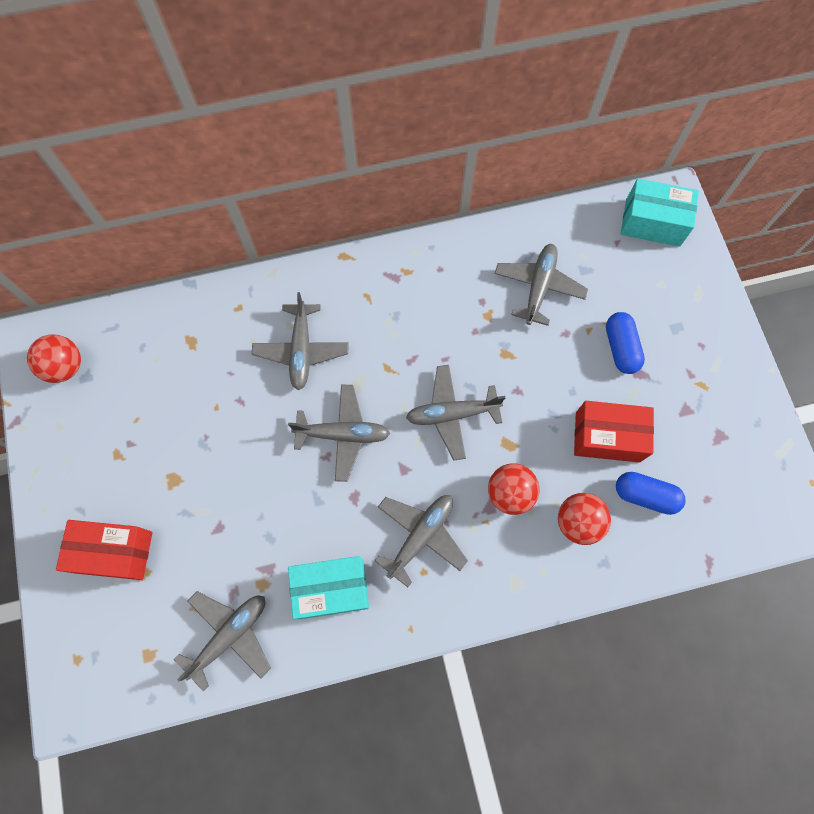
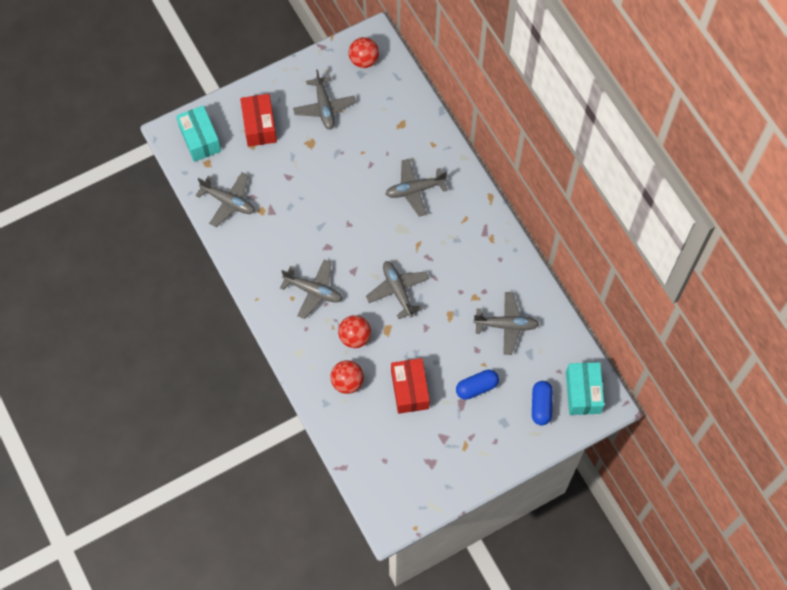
camera: 75 degrees right, 5 degrees down
(331, 589) = (268, 249): turquoise box -> turquoise box (200, 139)
(343, 434) = (365, 230): grey plane -> grey plane (324, 107)
(645, 495) = (376, 420): blue capsule -> blue capsule (541, 406)

